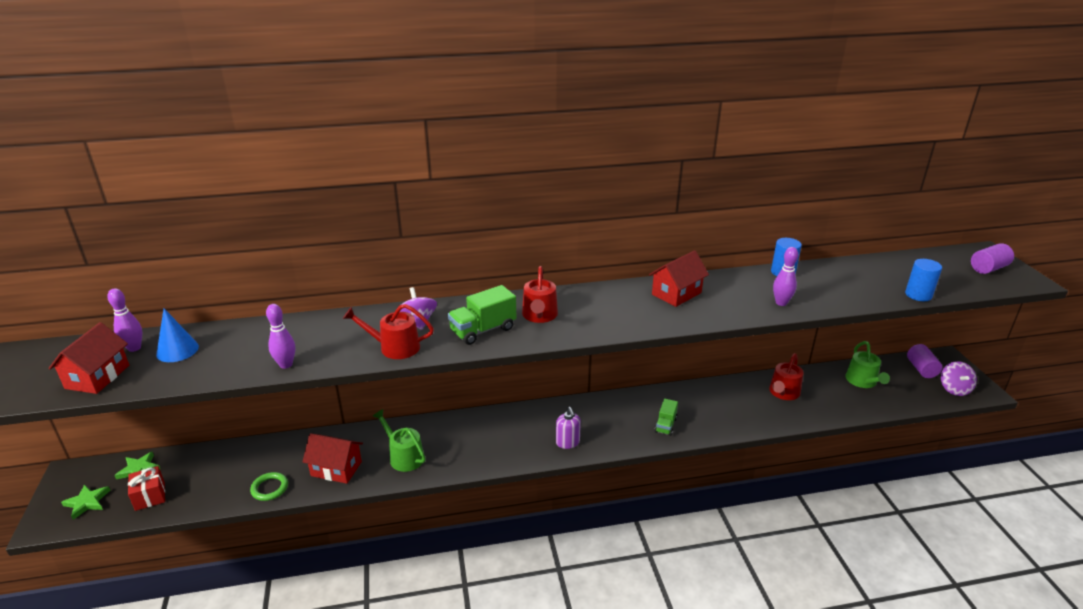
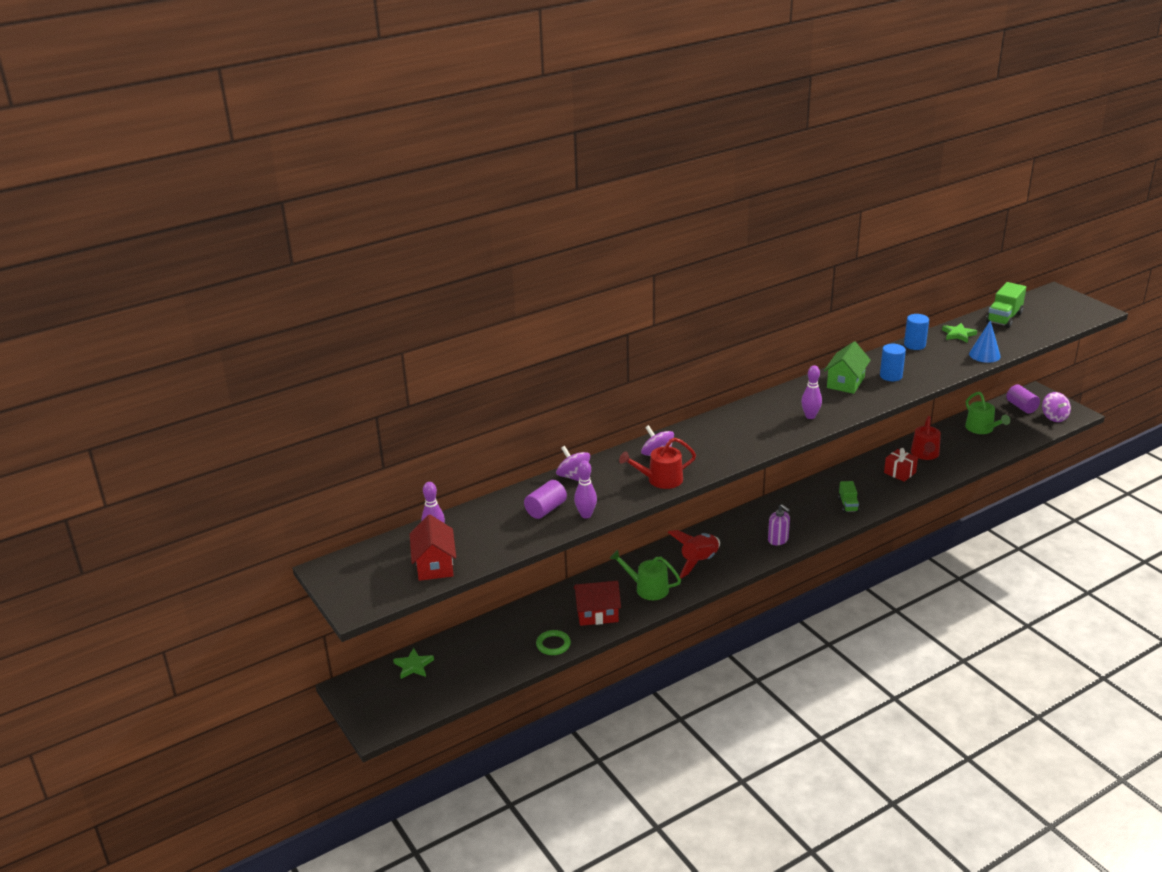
camera: 20 degrees left, 0 degrees up
(87, 502) = (395, 702): green star -> green star (958, 334)
(150, 496) = (449, 681): red gift -> red gift (899, 472)
(177, 350) = (476, 528): blue cone -> blue cone (984, 355)
(319, 323) = (573, 477): none -> purple spinning top
(473, 443) = (699, 562): none -> red rocket
(483, 330) = (718, 449): green truck -> green truck (1004, 318)
(539, 315) = (752, 426): red watering can -> none
(676, 293) = (845, 382): red house -> green house
(781, 303) = (931, 371): purple bowling pin -> purple bowling pin (810, 416)
(918, 295) = (1026, 341): blue cylinder -> blue cylinder (891, 376)
(988, 268) = (1064, 307): purple cylinder -> purple cylinder (546, 509)

